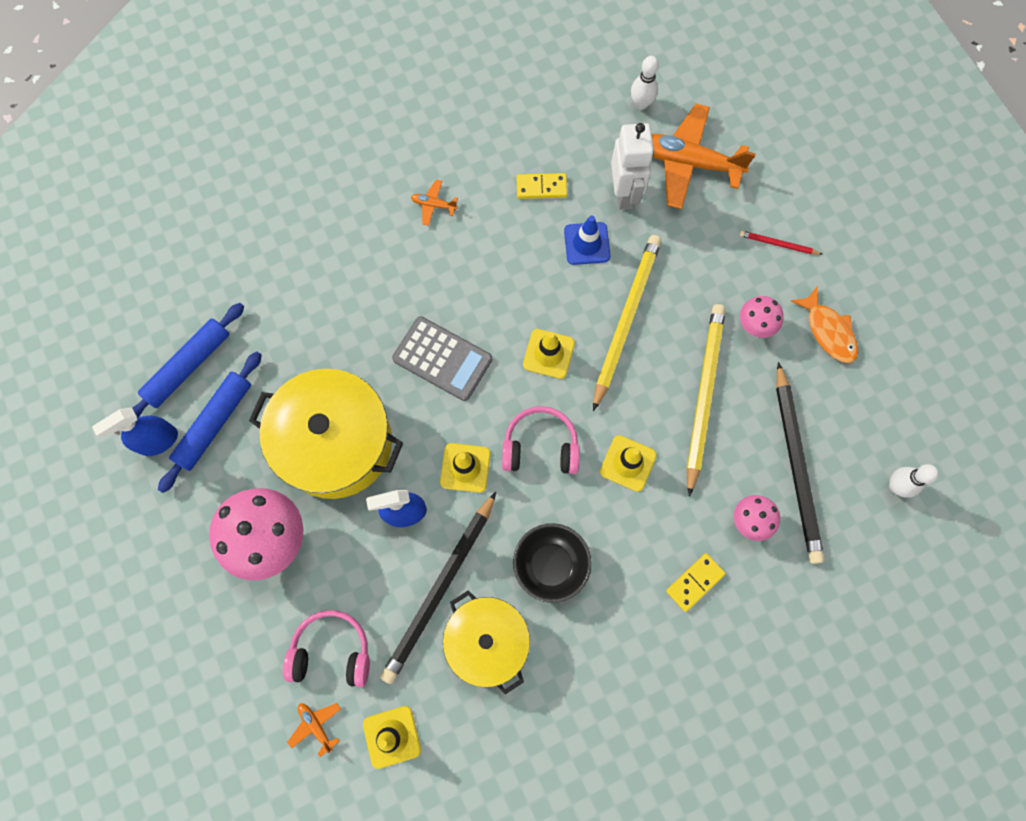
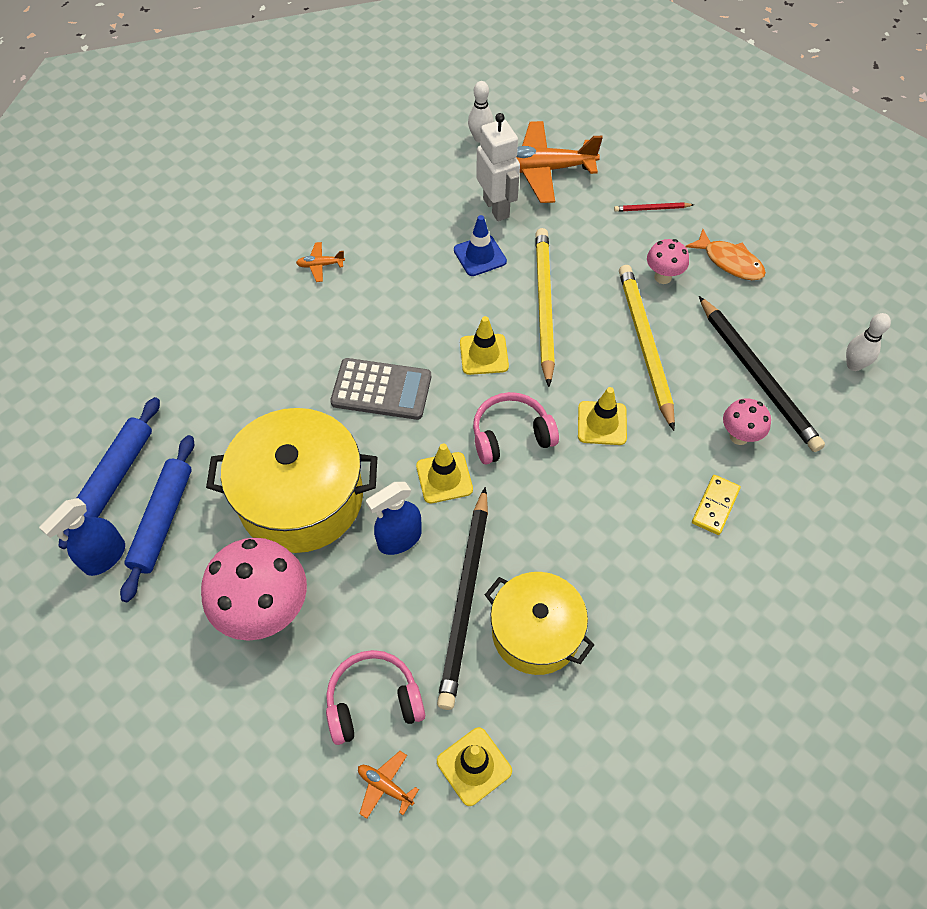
camera: 20 degrees left, 15 degrees down
(541, 187) = (418, 224): yellow domino -> none
(550, 565) = (568, 538): black bowl -> none

